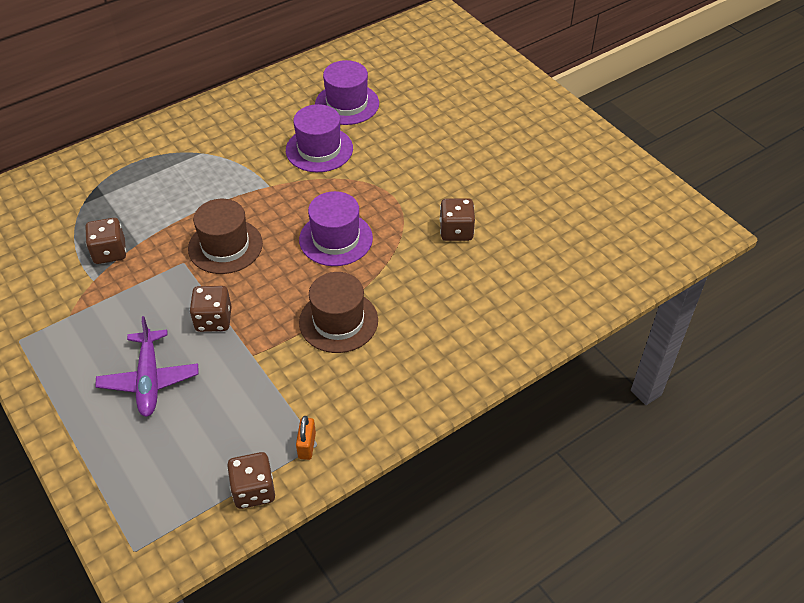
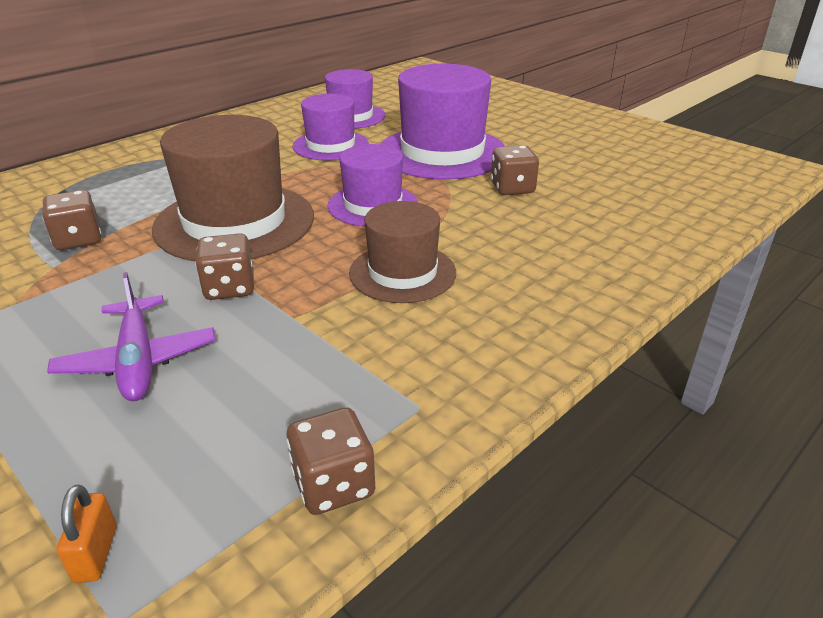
camera: 10 degrees left, 15 degrees down
(225, 246) = (235, 222): brown hat -> brown hat, size x1.67
(307, 445) = (404, 411): orange padlock -> orange padlock (96, 553)
(413, 172) = (442, 152): none -> purple hat

